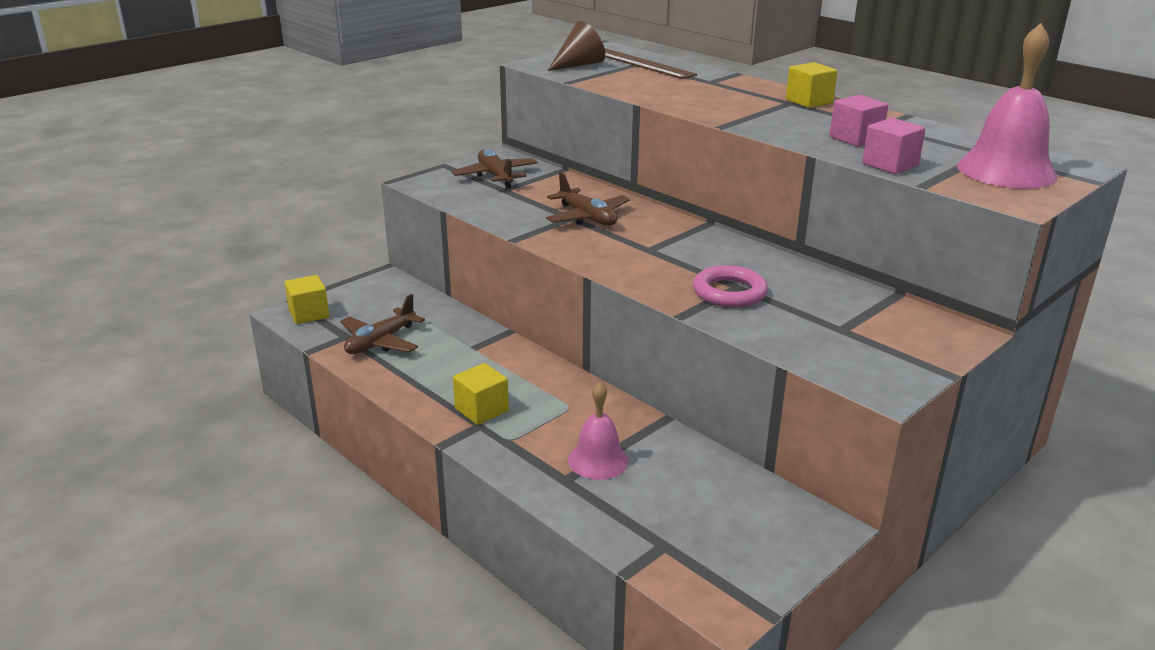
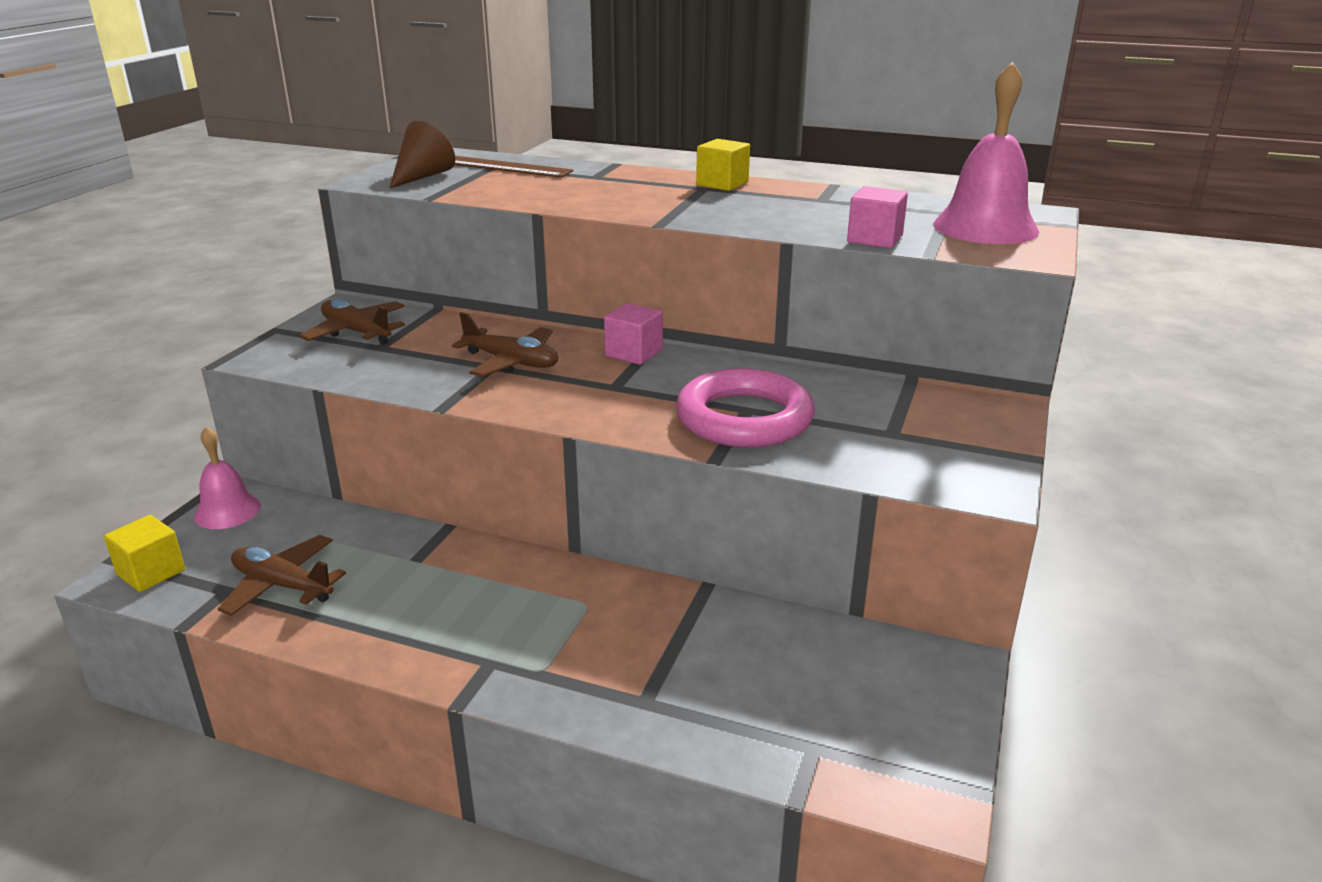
camera: 25 degrees left, 0 degrees up
(380, 342) = (282, 585): brown plane -> brown plane turned 105 degrees clockwise
(481, 410) = (480, 641): yellow cube -> none
(598, 460) = (666, 663): pink bell -> pink bell (227, 511)
(729, 292) = (744, 418): pink ring -> pink ring, size x1.53
(855, 138) = (811, 216): pink cube -> pink cube (634, 353)

